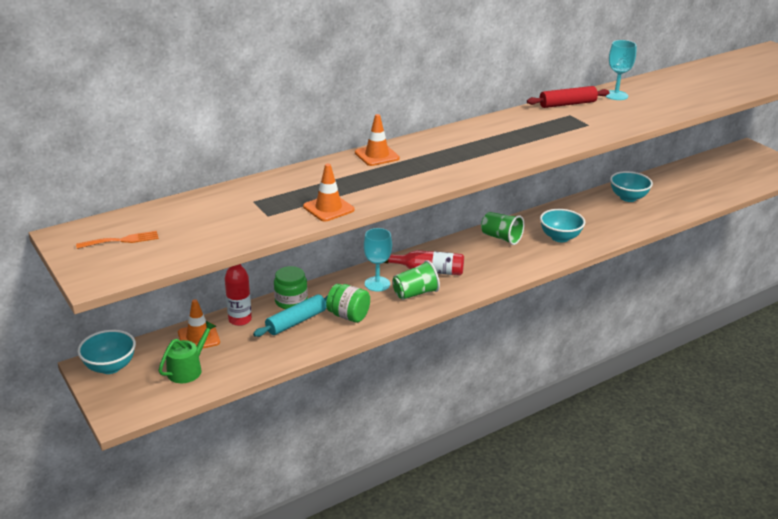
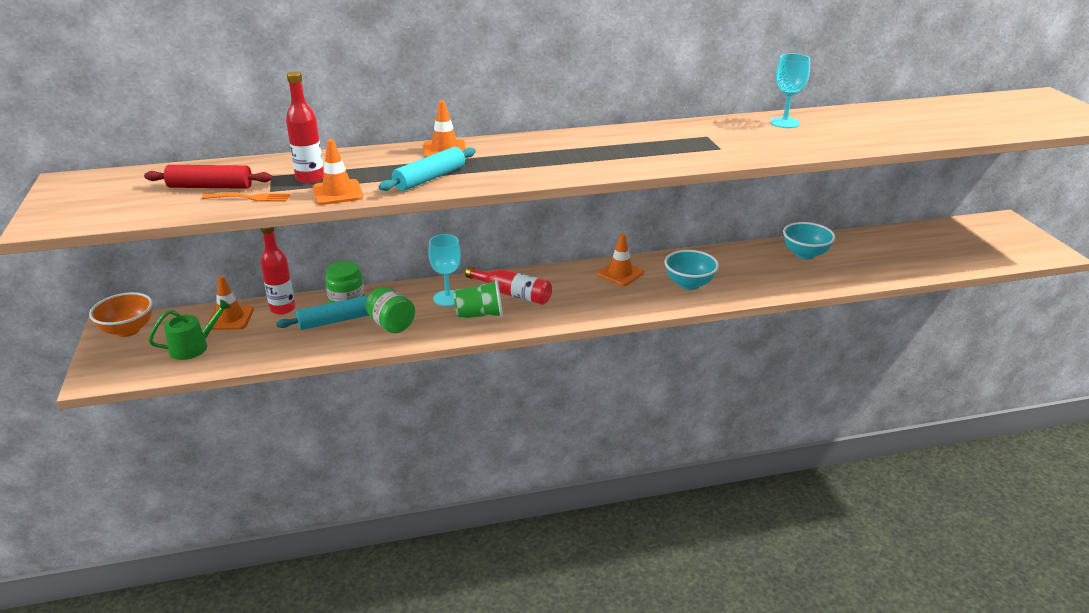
camera: 20 degrees right, 0 degrees up
(110, 367) = (128, 330): turquoise bowl -> orange bowl
(122, 240) = (108, 193): orange fork -> orange fork (250, 198)
(290, 199) = (310, 178): none -> red bottle
(391, 184) = (429, 178): none -> turquoise rolling pin
(501, 238) = (620, 274): green cup -> orange traffic cone
(567, 104) = (715, 125): red rolling pin -> red rolling pin (210, 187)

